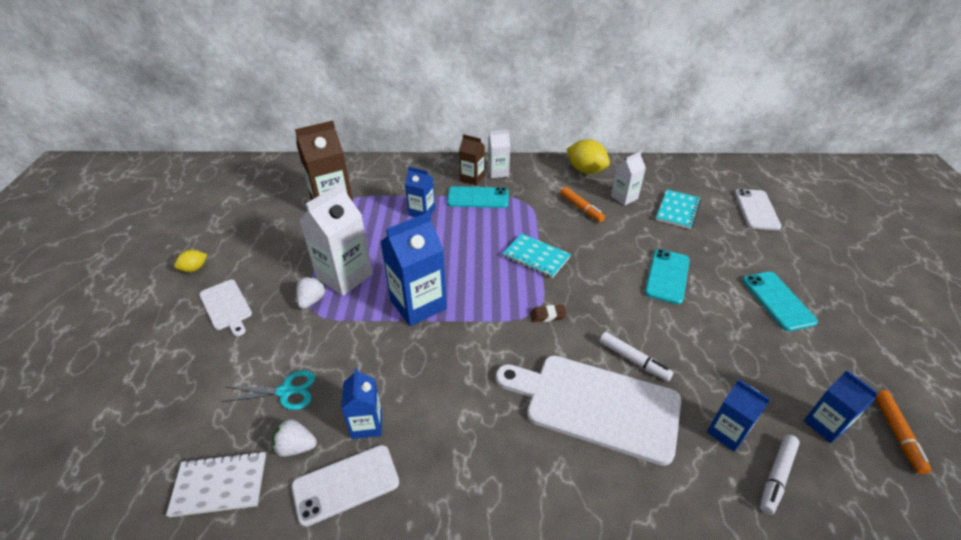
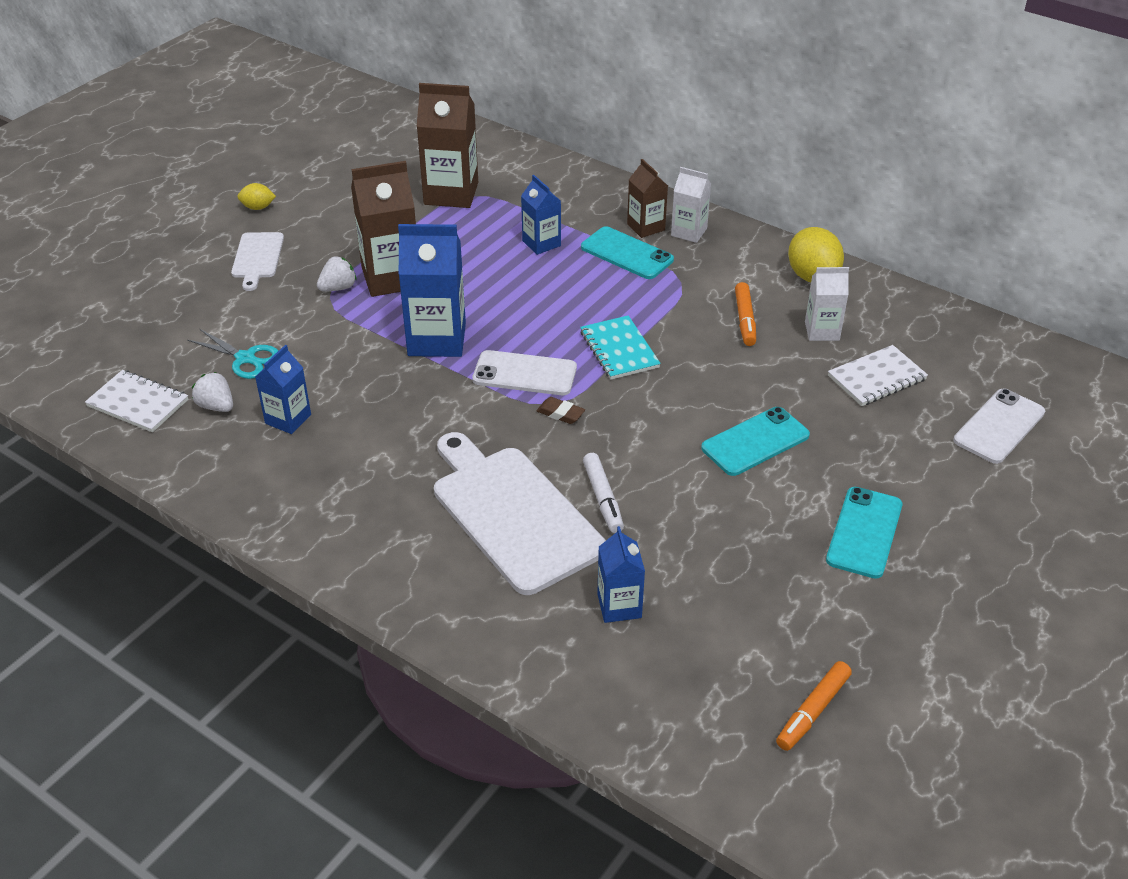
camera: 35 degrees right, 0 degrees up
(344, 276) = (391, 278): white carton -> brown carton
(346, 484) = (230, 454): white phone -> white phone (524, 374)
(677, 210) = (876, 378): turquoise notebook -> white notebook
(776, 476) = (621, 663): white marker -> none
(825, 425) = (738, 659): blue carton -> none

